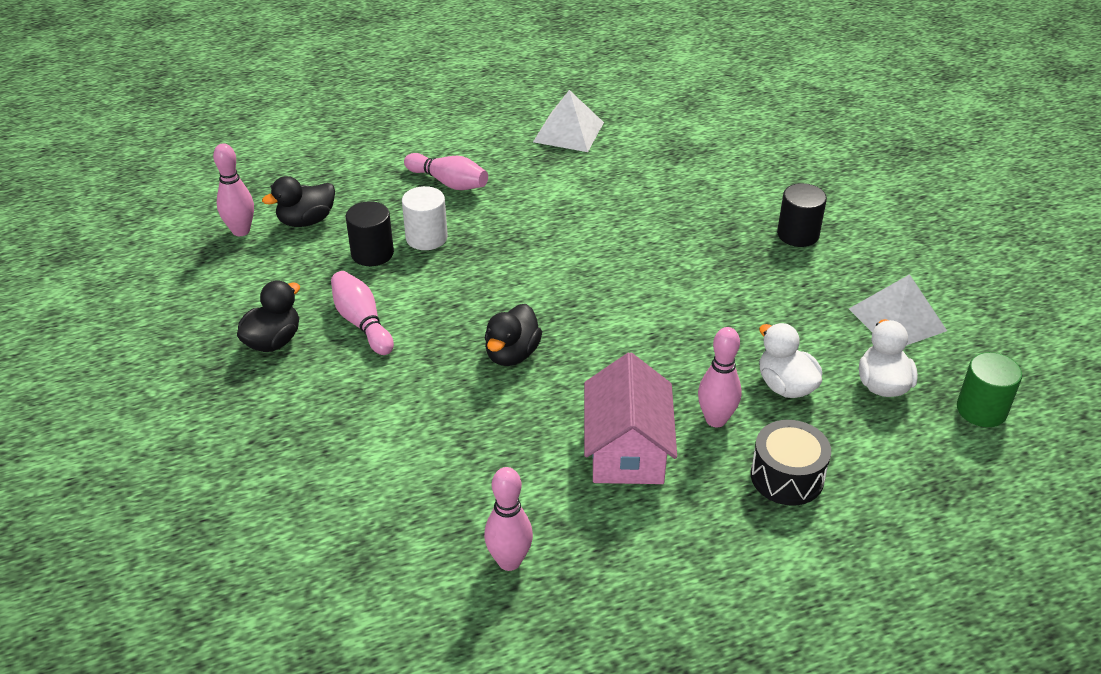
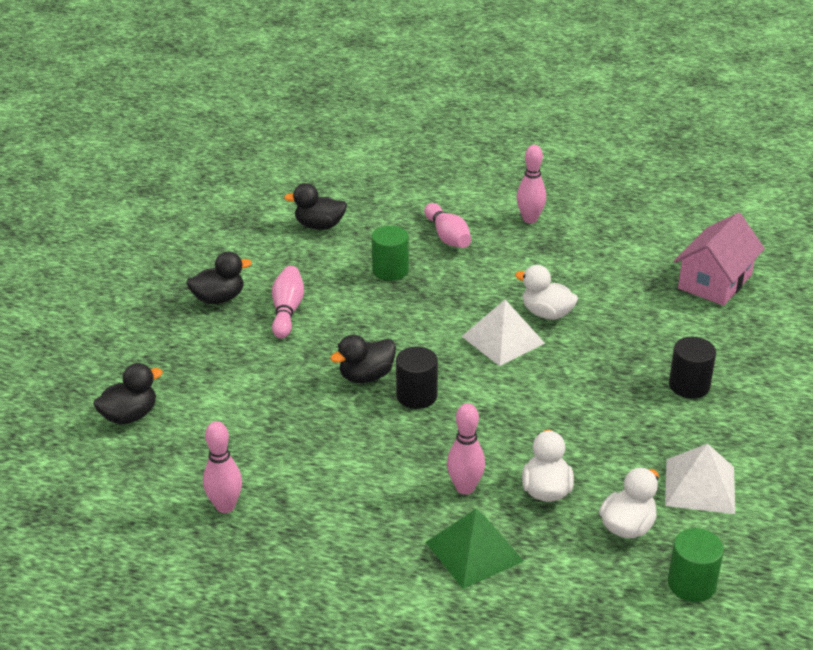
camera: 35 degrees right, 5 degrees down
(241, 231) = (270, 216): pink bowling pin -> pink bowling pin (530, 219)
(301, 516) = (130, 416): none -> black duck
(372, 253) = (341, 266): black cylinder -> black cylinder (416, 396)
(426, 238) = (390, 270): white cylinder -> green cylinder
(568, 132) = (583, 232): white pyramid -> white pyramid (503, 339)
(615, 220) = (546, 313): none -> white duck
(627, 449) = (378, 476): pink house -> pink house (715, 281)
(787, 477) = (474, 551): black drum -> green pyramid

